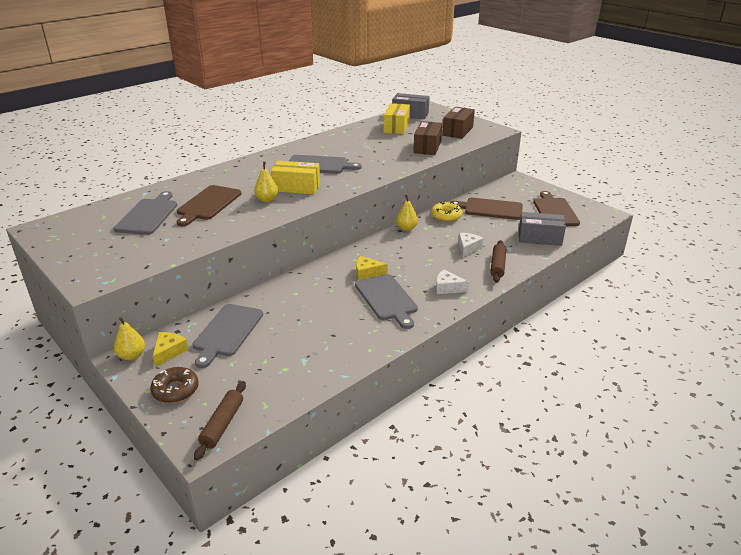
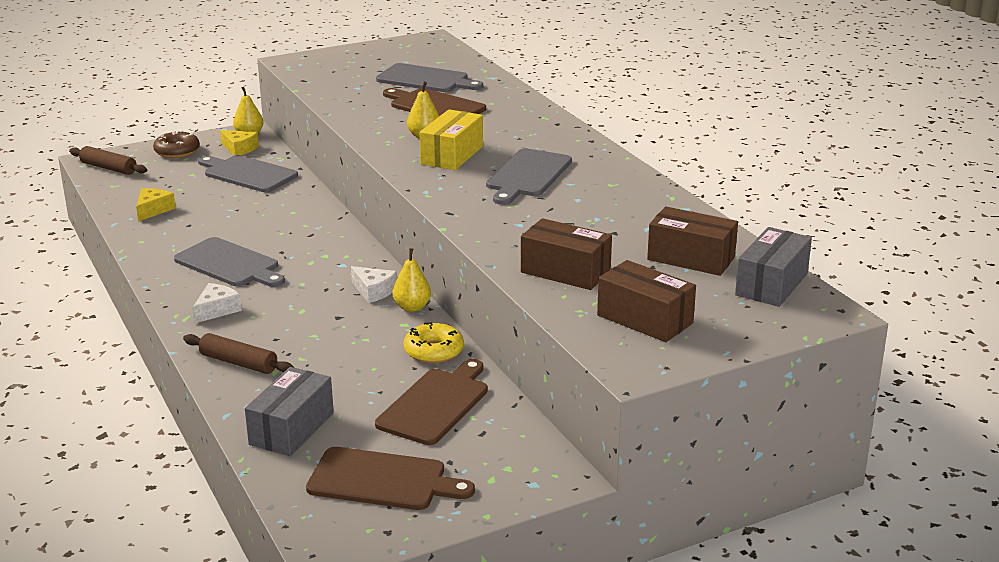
camera: 105 degrees right, 5 degrees down
(367, 273) = (303, 259): yellow cheese -> yellow cheese (153, 210)
(387, 299) = (229, 264): grey cutting board -> grey cutting board turned 135 degrees counterclockwise
(396, 127) = (691, 258): yellow box -> brown box
(468, 248) = (311, 349): white cheese -> white cheese (374, 291)

